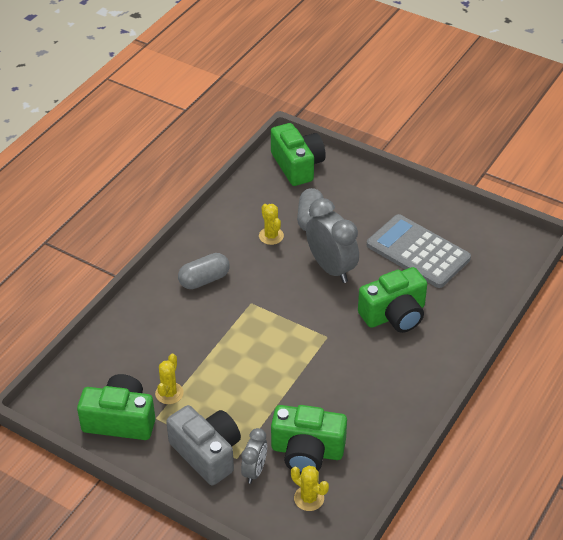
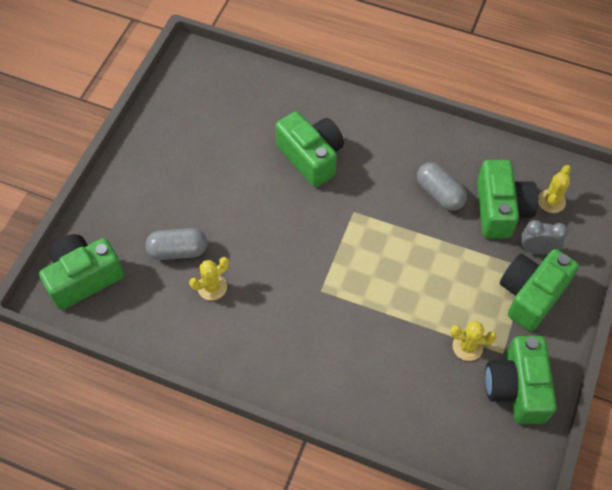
camera: 100 degrees left, 15 degrees up
(204, 280) = (295, 345): grey capsule -> grey capsule (439, 194)
(207, 453) = (531, 295): grey camera -> green camera
(331, 268) = (254, 220): grey clock -> none
(418, 252) = (218, 145): grey calculator -> none

